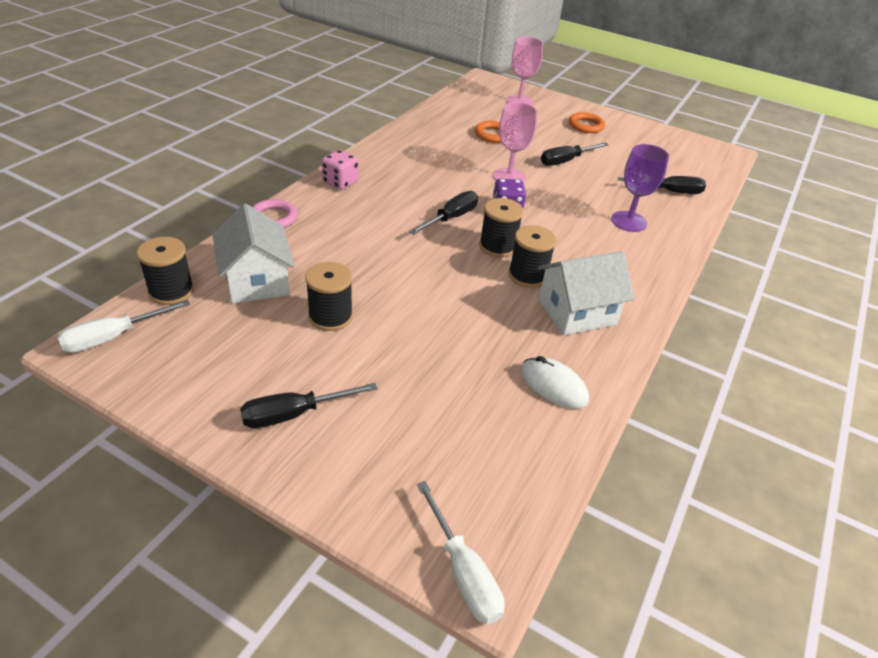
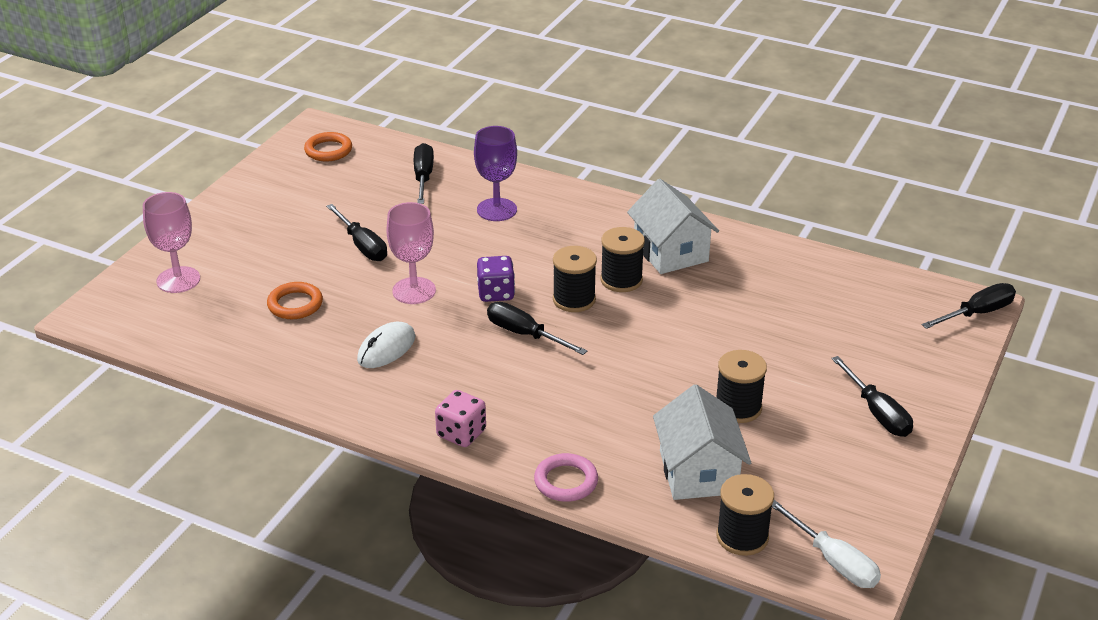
camera: 90 degrees left, 5 degrees down
(257, 280) = (698, 472): white house -> white house turned 75 degrees counterclockwise
(463, 572) = (977, 313): white screwdriver -> black screwdriver
(553, 385) = (777, 269): white mouse -> white mouse (386, 349)
(586, 126) = (255, 225): orange ring -> orange ring (328, 150)

